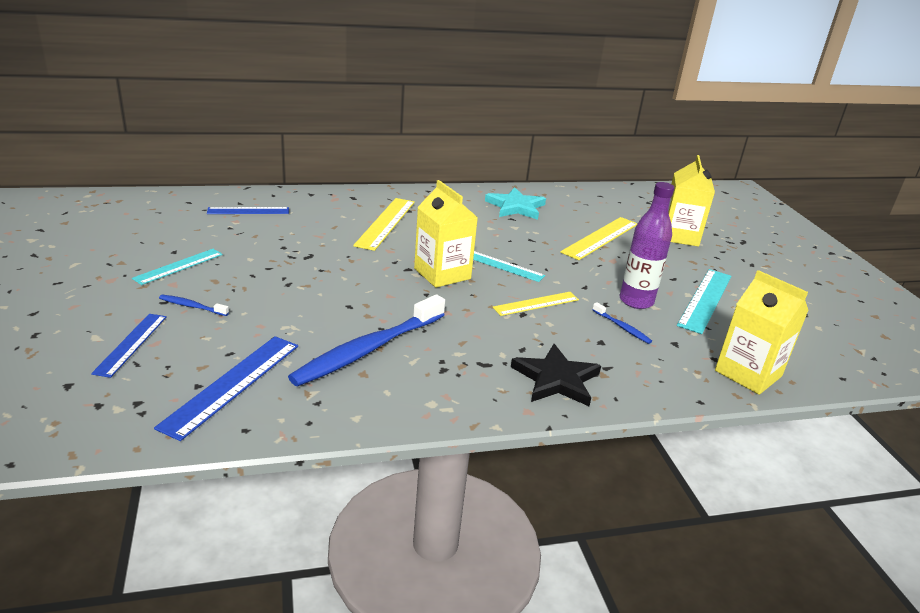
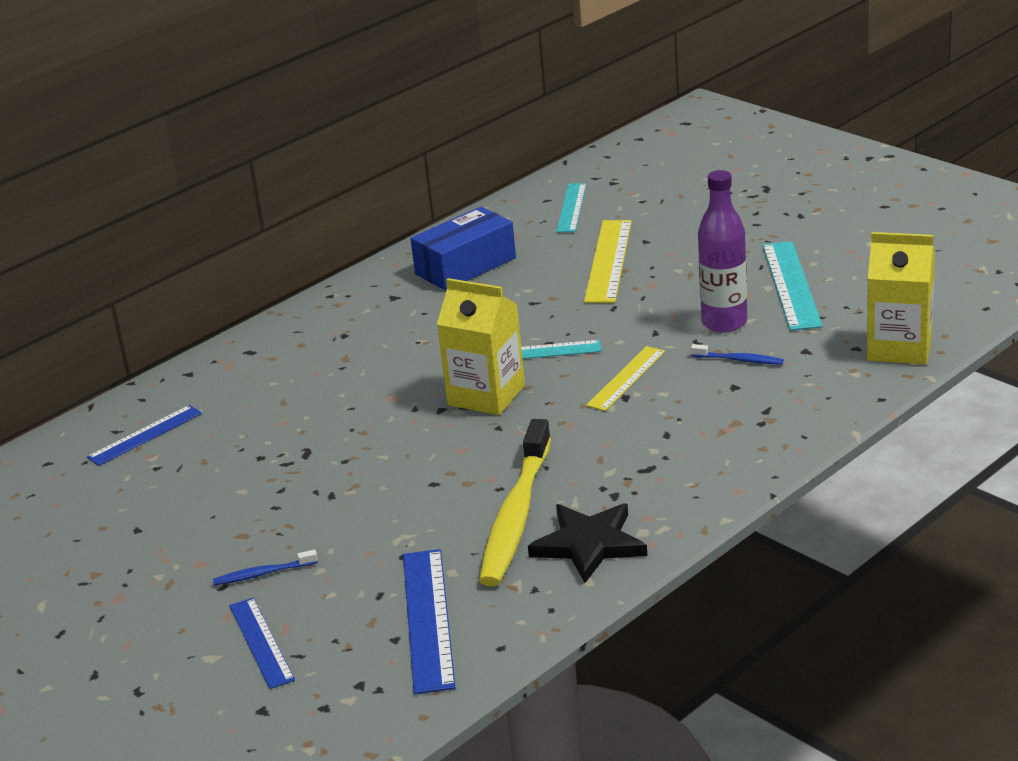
camera: 25 degrees left, 0 degrees up
(178, 266) = (173, 542): turquoise ruler -> turquoise ruler (571, 208)
(368, 349) = (516, 516): blue toothbrush -> yellow toothbrush
(385, 223) = (338, 366): yellow ruler -> none
(516, 207) = (465, 266): turquoise star -> blue box
(556, 379) = (731, 447): black star -> black star (589, 544)
(679, 236) = (691, 215): yellow carton -> none

